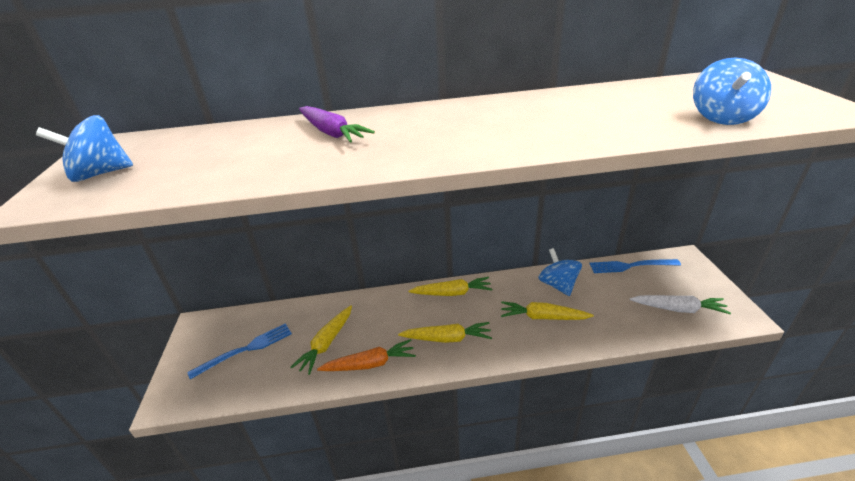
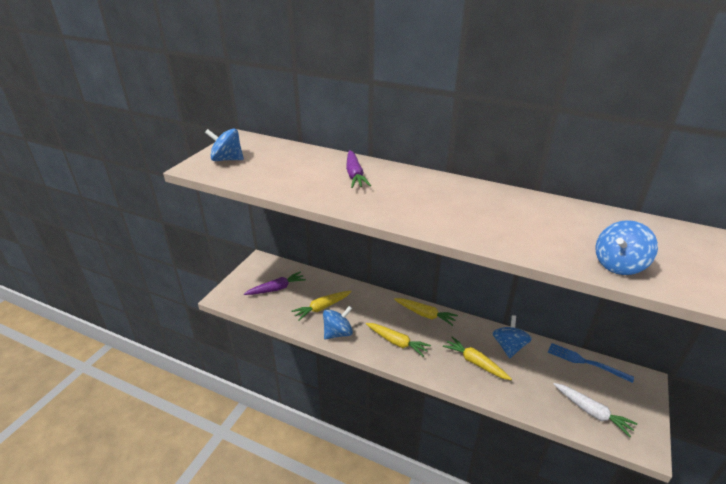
camera: 30 degrees right, 0 degrees up
(246, 349) = (276, 288): blue fork -> purple carrot
(370, 364) = (338, 333): orange carrot -> blue spinning top

